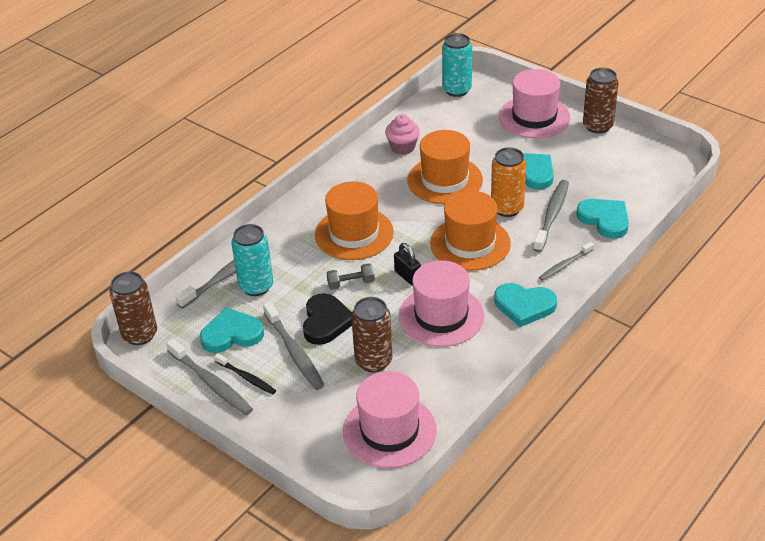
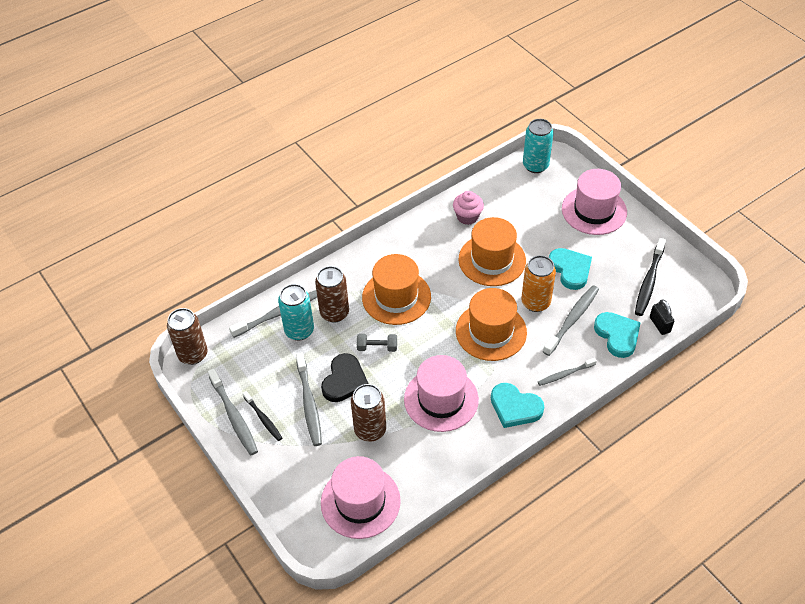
camera: 15 degrees right, 10 degrees up
(232, 334) = (265, 373): turquoise heart -> none
(407, 276) = (426, 351): black padlock -> black padlock (659, 324)
(597, 126) = (648, 233): brown can -> brown can (334, 313)
(617, 167) = (649, 282): none -> black toothbrush

